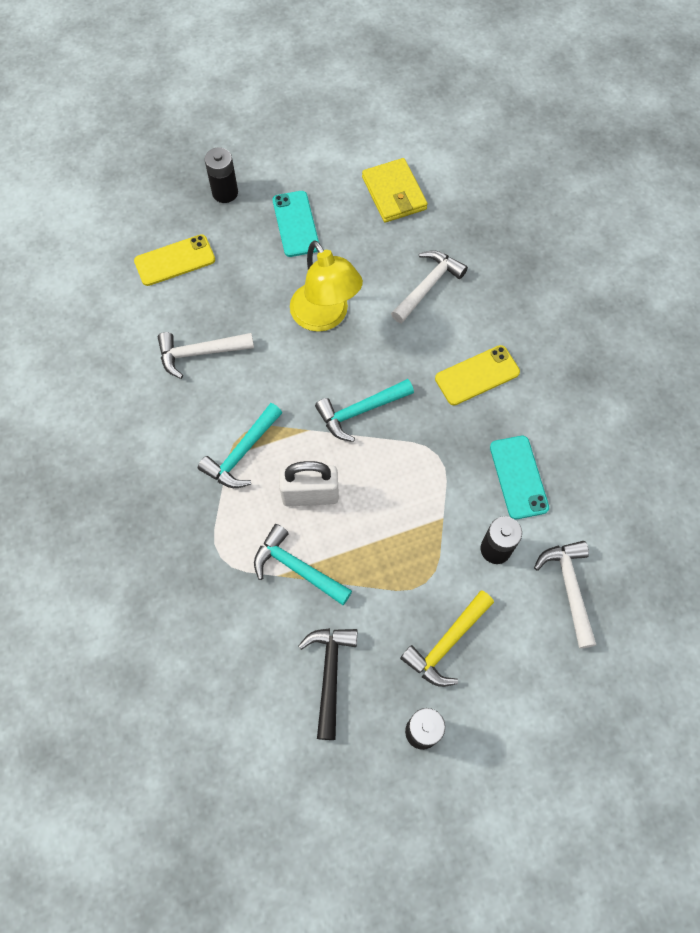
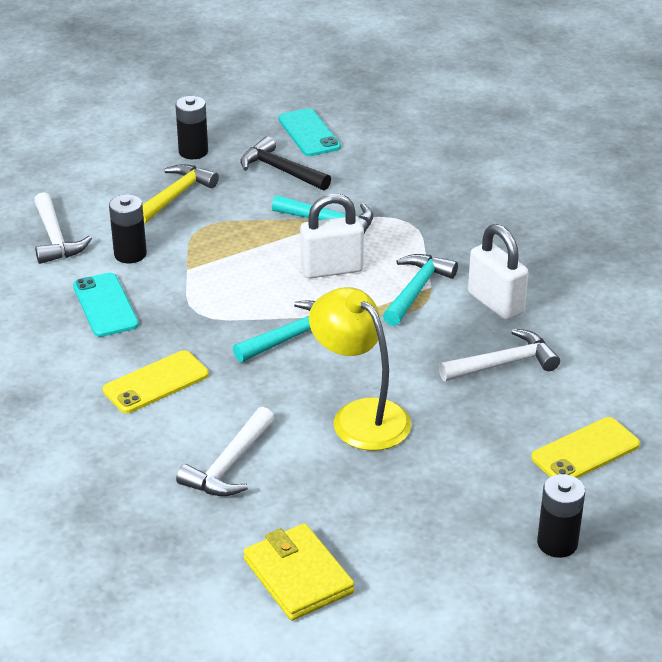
camera: 170 degrees right, 30 degrees down
(180, 425) = (495, 303): none -> white padlock
(296, 224) = (435, 515): turquoise phone -> turquoise phone (309, 133)
(330, 674) = (281, 170): black hammer -> black hammer turned 135 degrees clockwise

